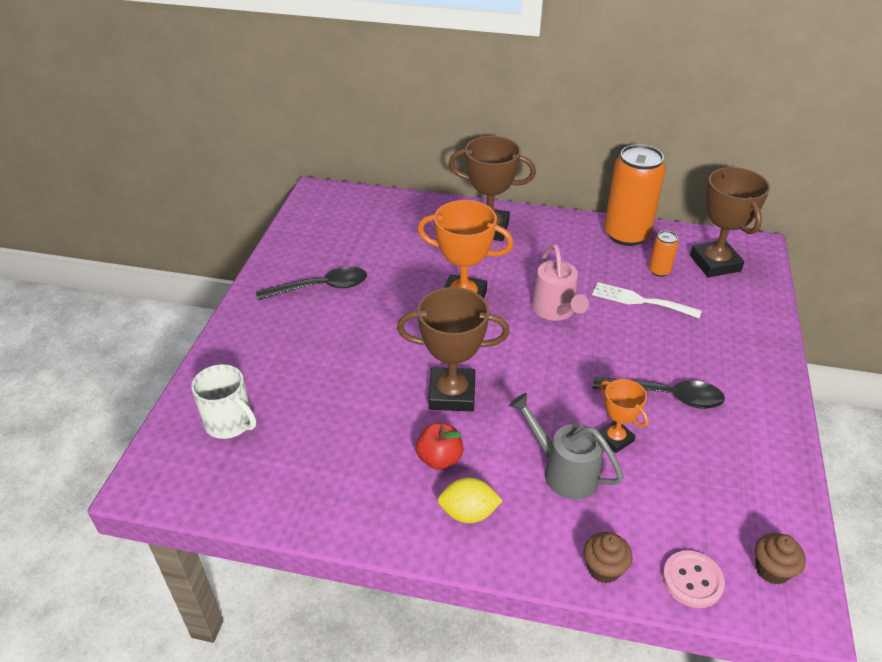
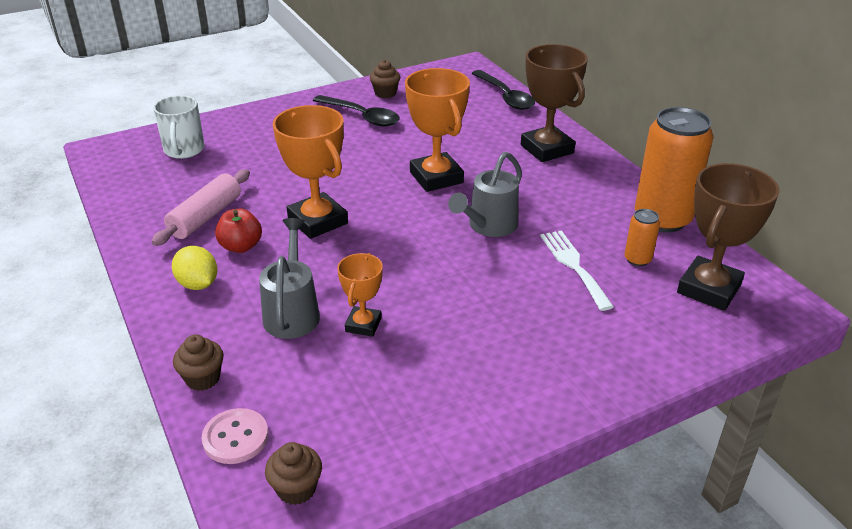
camera: 50 degrees right, 5 degrees down
(301, 255) = (385, 93): none -> brown cupcake
(367, 460) = (205, 217): none -> pink rolling pin
(452, 394) = (318, 221): brown trophy -> orange trophy
(555, 311) = (488, 226): pink watering can -> grey watering can
(666, 396) = (457, 333): black spoon -> black spoon (505, 96)

